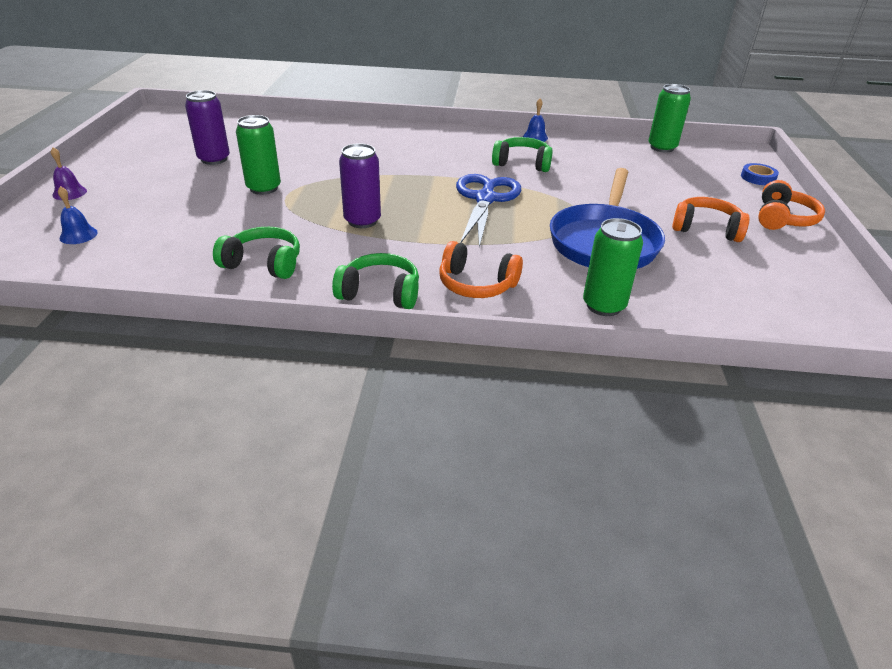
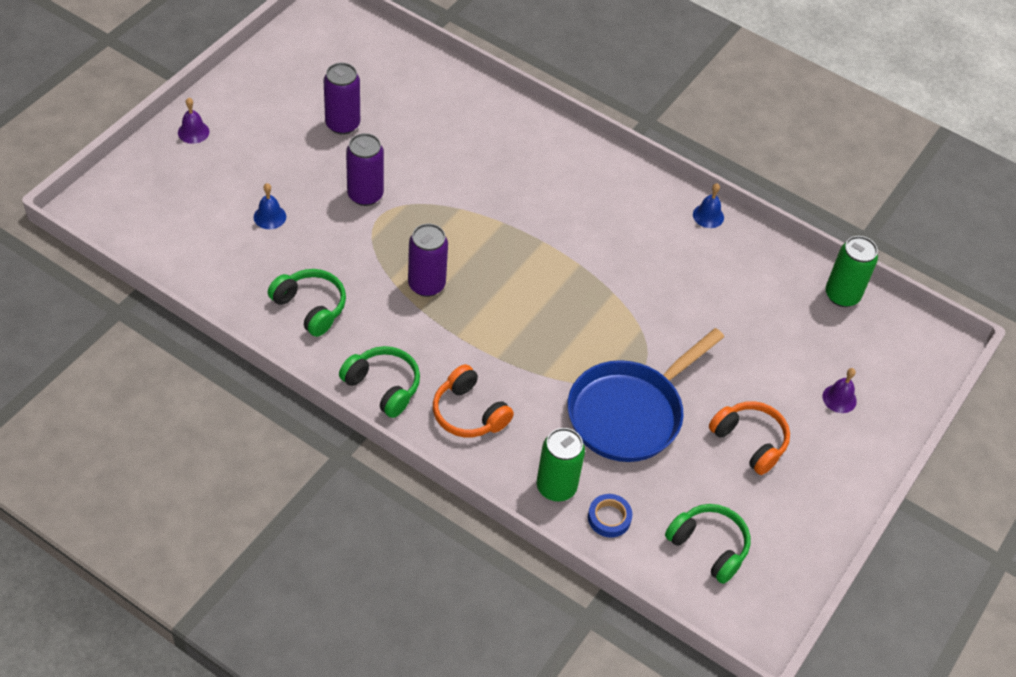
camera: 25 degrees right, 15 degrees up
(78, 235) = (181, 202): blue bell -> blue bell (270, 216)
(263, 188) = (365, 195): green can -> purple can
(485, 199) = (565, 301): blue scissors -> none
(522, 163) = (651, 259): green headphones -> green headphones (708, 547)
(728, 190) = (839, 398): none -> purple bell
(758, 178) = (899, 393): blue tape -> blue tape (609, 518)
(782, 219) = (849, 464): orange headphones -> none

